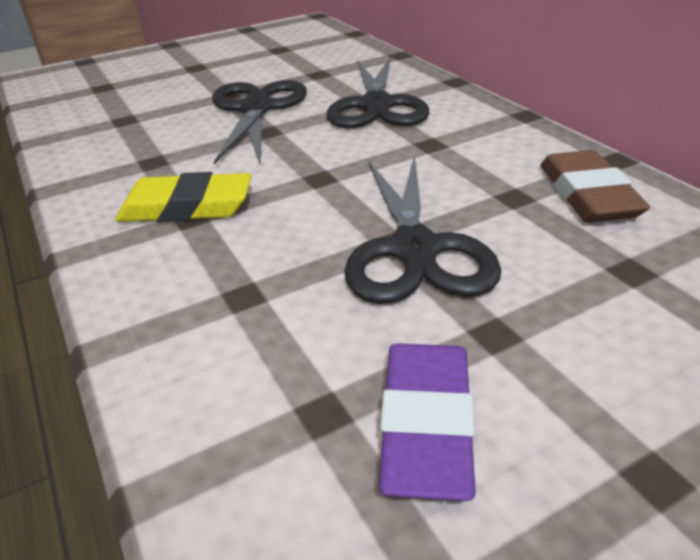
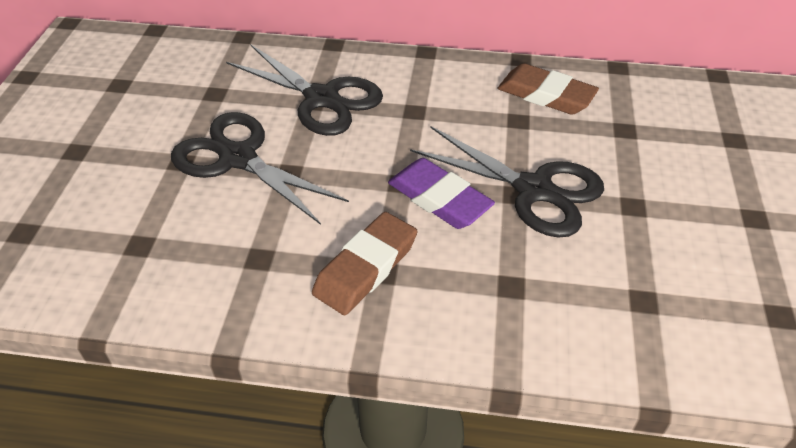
camera: 55 degrees left, 10 degrees up
(187, 207) = (365, 267): yellow eraser -> brown eraser
(426, 424) = (679, 267): purple eraser -> purple eraser (439, 199)

